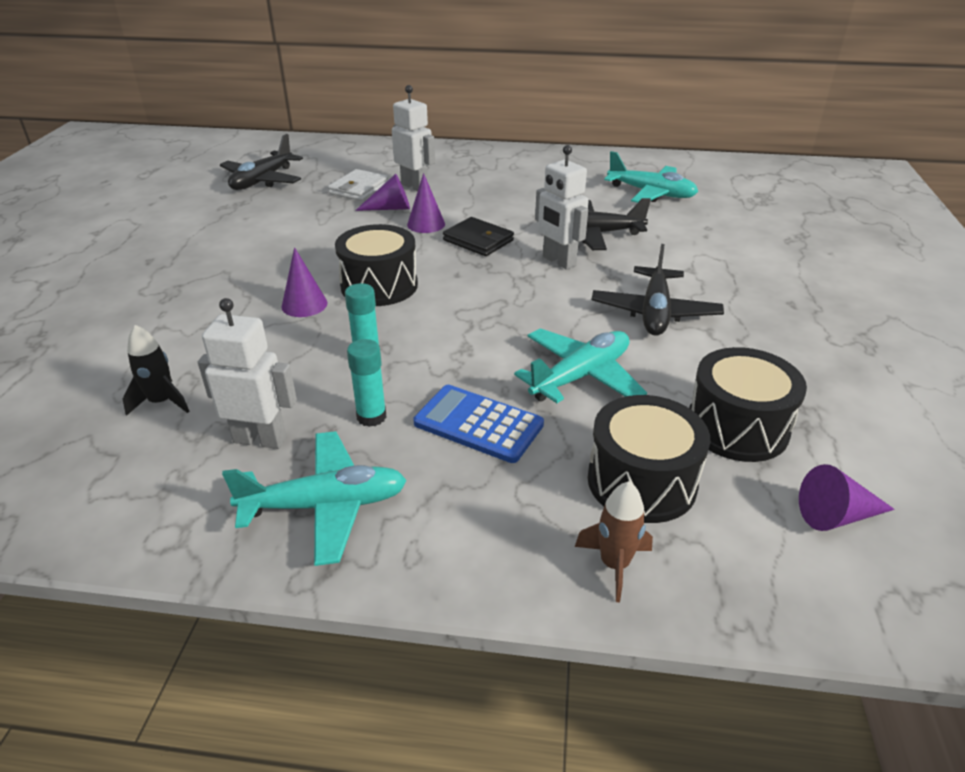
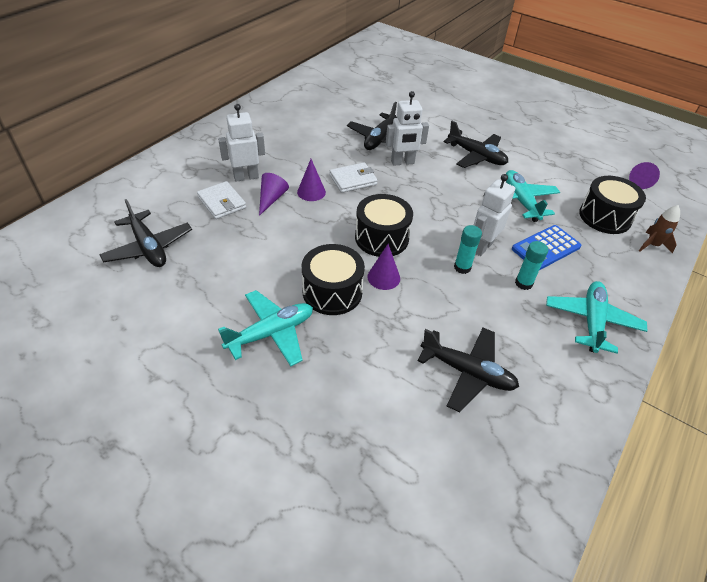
camera: 65 degrees left, 10 degrees up
(161, 402) = (467, 372): black rocket -> black plane
(260, 439) = (526, 333): white robot -> white robot (482, 247)
(478, 240) = (353, 180): black wallet -> white wallet
(651, 193) = (346, 100): turquoise plane -> turquoise plane (271, 333)
(737, 427) = (578, 176): black drum -> black drum (332, 292)

